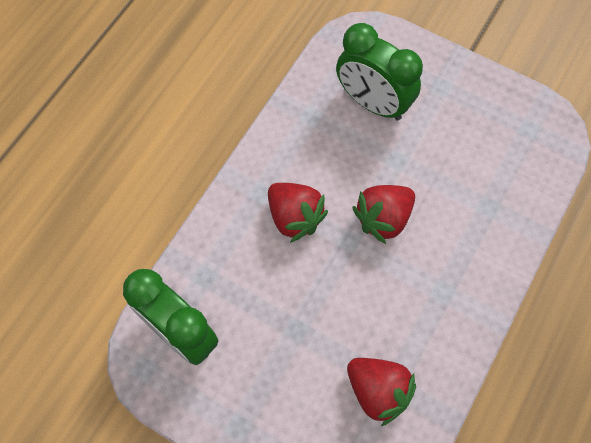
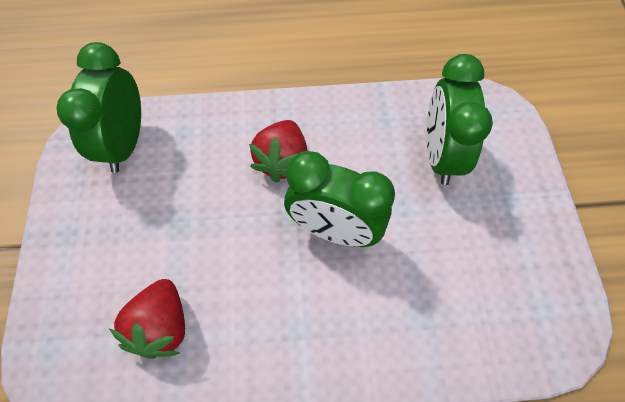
camera: 55 degrees right, 5 degrees down
(383, 218) = (334, 230): red strawberry -> green clock

